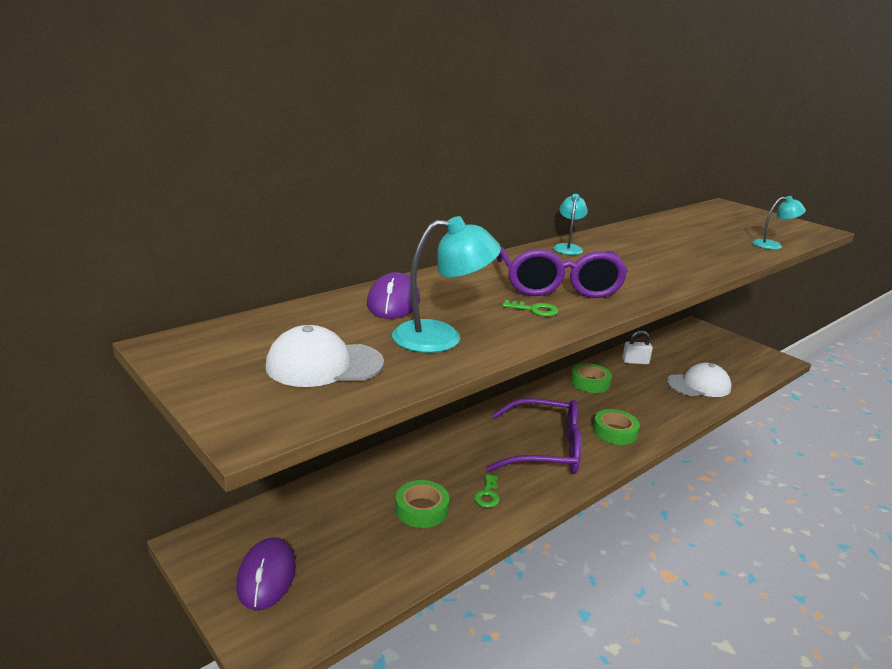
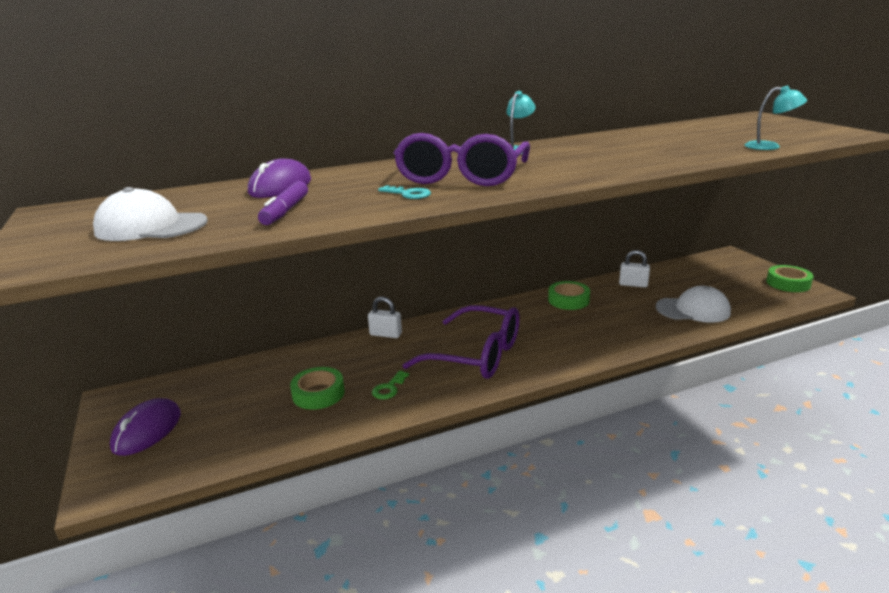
camera: 20 degrees right, 0 degrees up
(441, 337) = (285, 211): turquoise lamp -> purple marker
(443, 435) = (385, 334): none -> white padlock
(534, 310) = (408, 194): green key -> turquoise key
(614, 432) = (562, 346): green tape -> green tape (788, 283)

